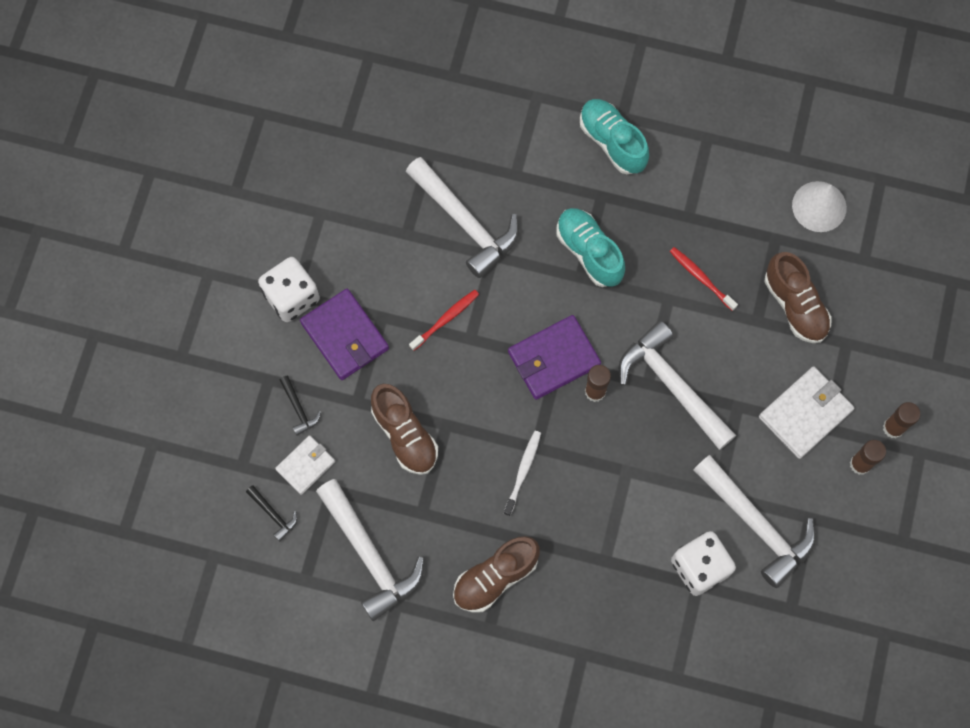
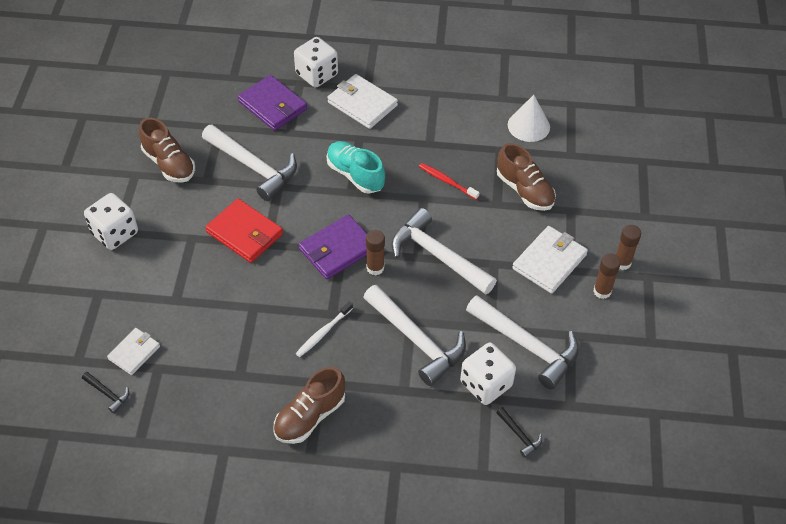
camera: 10 degrees left, 20 degrees down
(298, 409) = (125, 311): black hammer -> black hammer (519, 435)
(345, 336) = (161, 255): purple wallet -> purple wallet (273, 105)
(369, 555) = (196, 414): white hammer -> white hammer (416, 340)
(405, 435) = (219, 319): brown shoe -> brown shoe (169, 164)
(446, 319) = (245, 233): red toothbrush -> red wallet
(523, 471) = (323, 332): white toothbrush -> white toothbrush turned 150 degrees counterclockwise
(560, 86) = (317, 74): none -> white dice
(612, 142) = (362, 104): turquoise shoe -> white wallet

